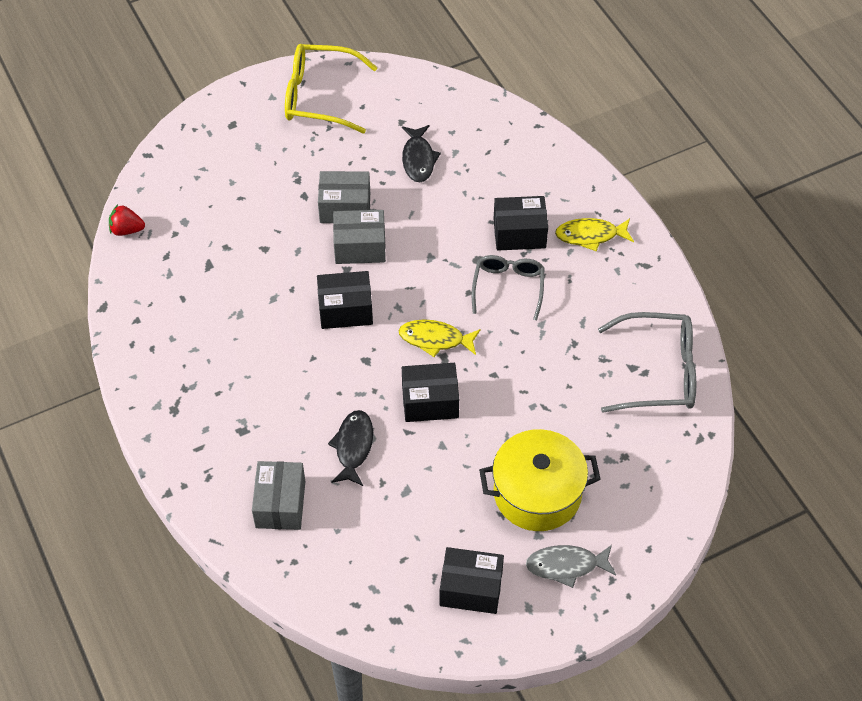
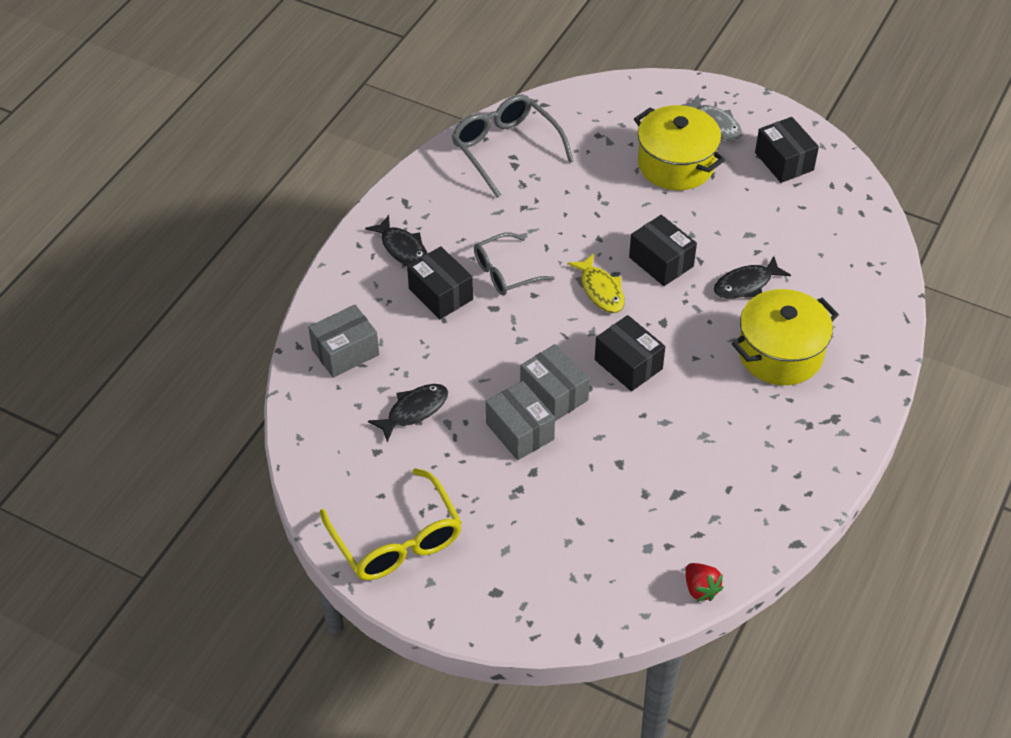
camera: 125 degrees left, 5 degrees down
(264, 418) = (780, 353): none -> yellow pot
(280, 504) = (837, 298): grey box -> grey box (345, 352)
(590, 235) = (402, 248): yellow fish -> black fish

